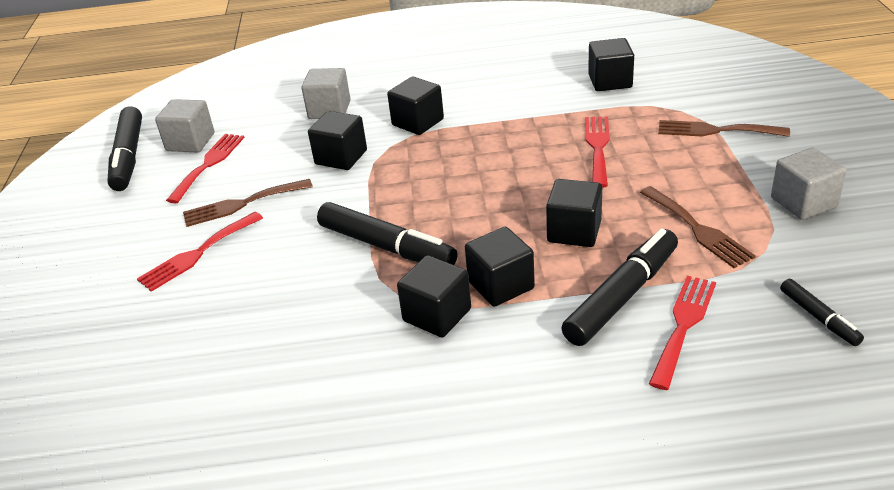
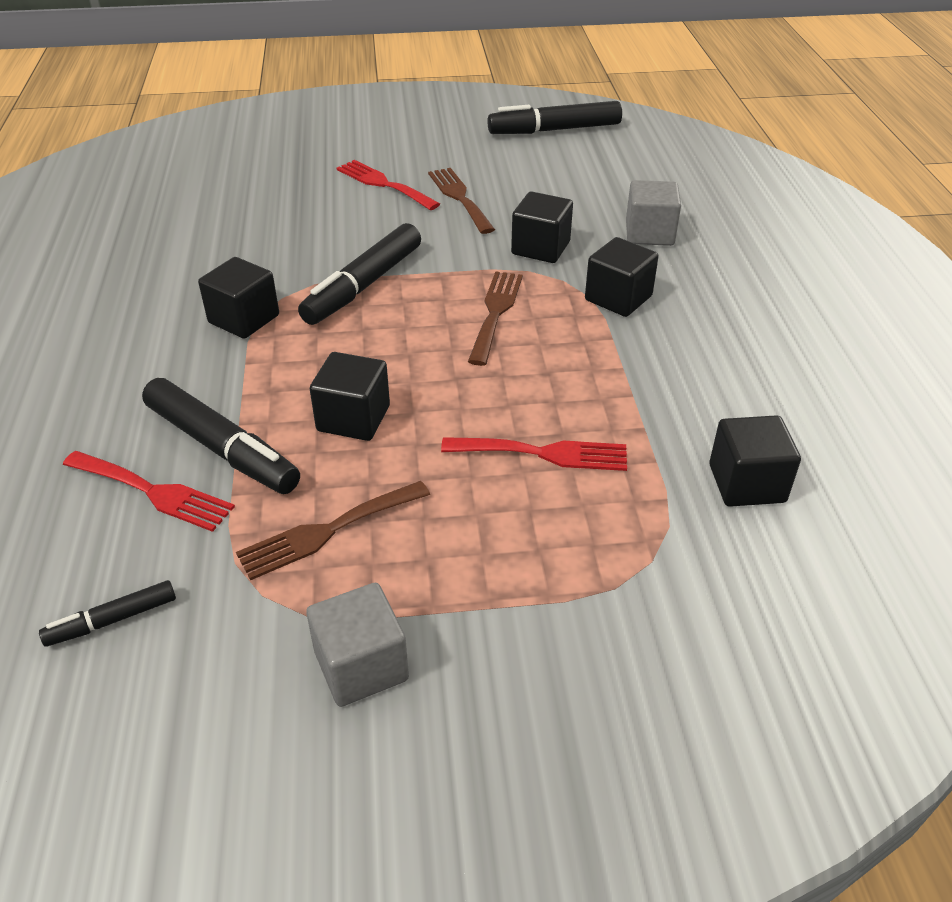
camera: 85 degrees right, 5 degrees up
(190, 142) = (580, 157): grey cube -> none
(208, 164) = (536, 172): red fork -> none
(501, 285) = (274, 360): black cube -> none
(715, 130) = (584, 594): brown fork -> brown fork (495, 312)

